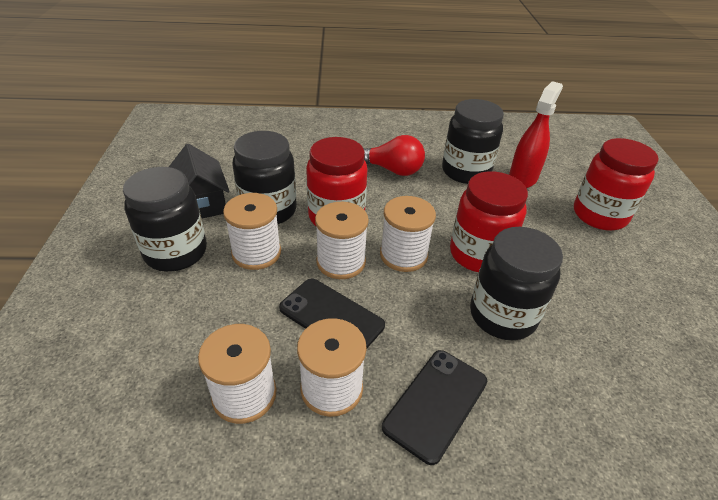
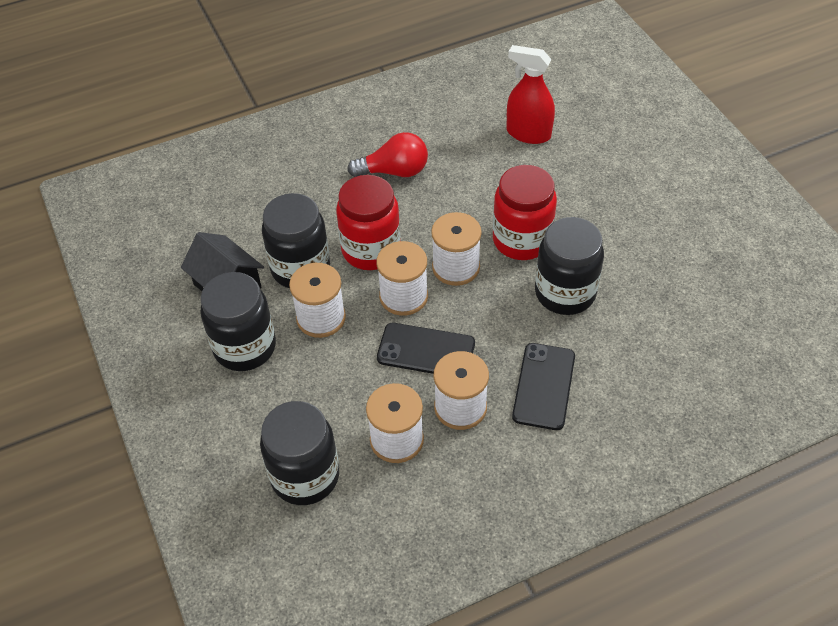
camera: 20 degrees left, 10 degrees up
(465, 171) = (469, 146): black jar -> black jar (305, 476)
(522, 178) = (528, 133): red spray bottle -> red spray bottle turned 75 degrees counterclockwise
(599, 215) = (614, 153): red jar -> none

